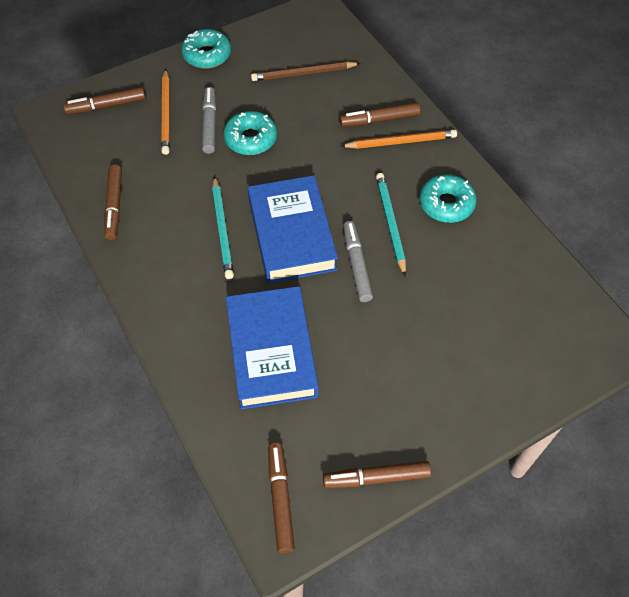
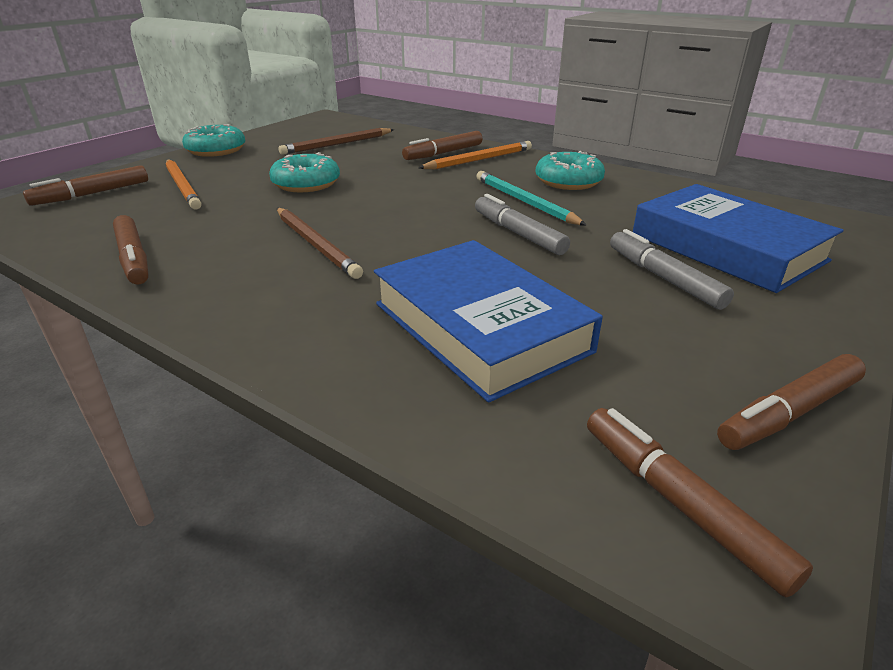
camera: 25 degrees left, 25 degrees down
(209, 124) = (246, 183): grey marker -> grey marker (663, 278)
(222, 229) = (316, 244): turquoise pencil -> brown pencil
(291, 234) = (414, 230): blue book -> blue book (726, 247)

